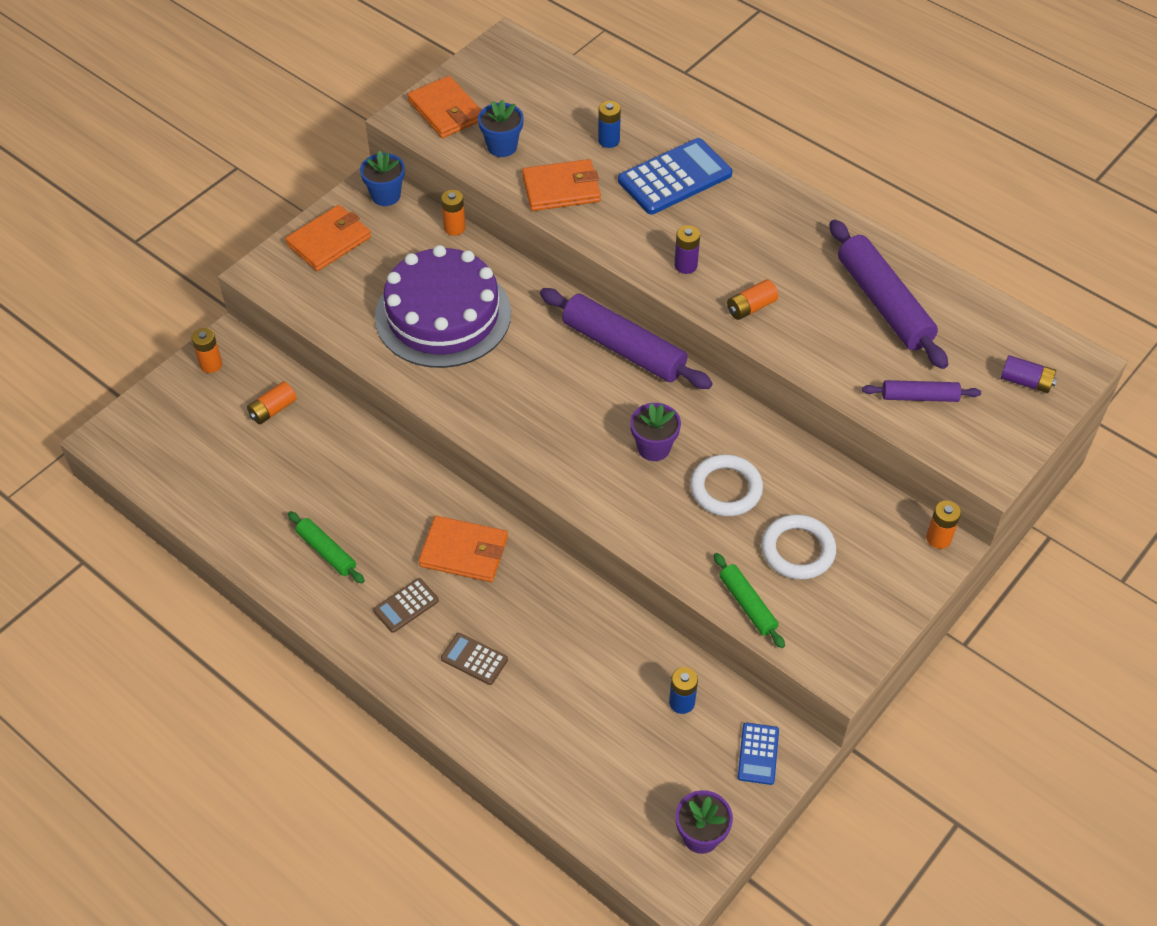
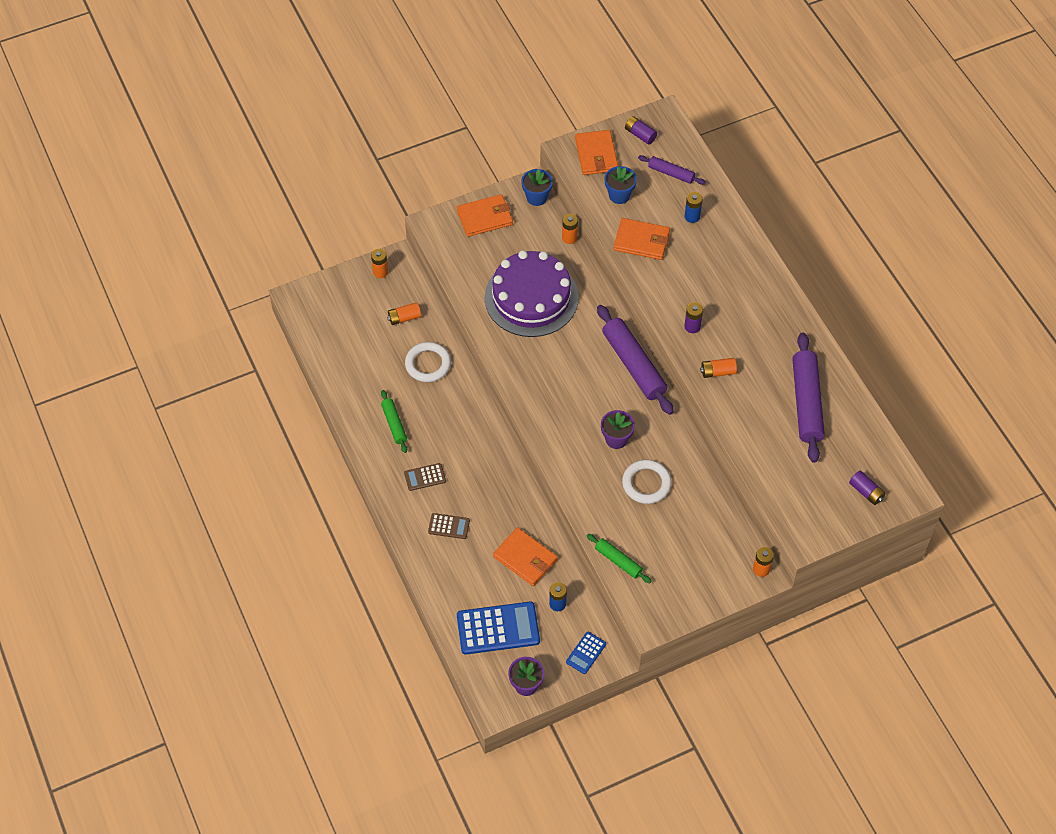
camera: 25 degrees right, 5 degrees up
(464, 552) = (476, 457): orange wallet -> orange wallet (525, 558)
(474, 659) = (449, 526): brown calculator -> brown calculator turned 135 degrees clockwise
(489, 72) = (640, 135): none -> purple battery
(675, 178) = (721, 260): blue calculator -> blue calculator (498, 629)
(747, 604) = (618, 561): green rolling pin -> green rolling pin turned 45 degrees counterclockwise
(798, 550) = (668, 540): white ring -> white ring (428, 364)
(919, 397) = (790, 474): purple rolling pin -> purple rolling pin (671, 173)

